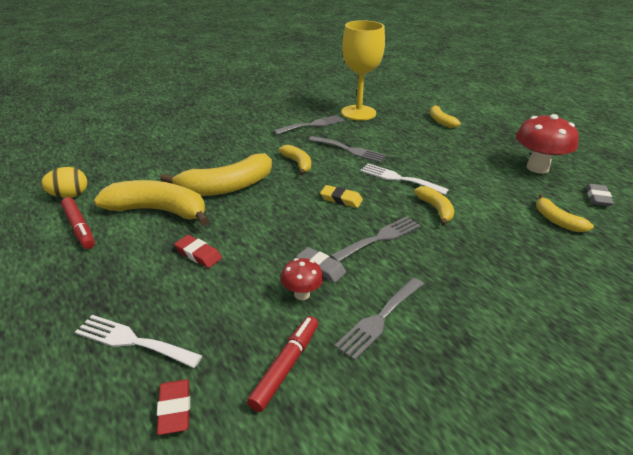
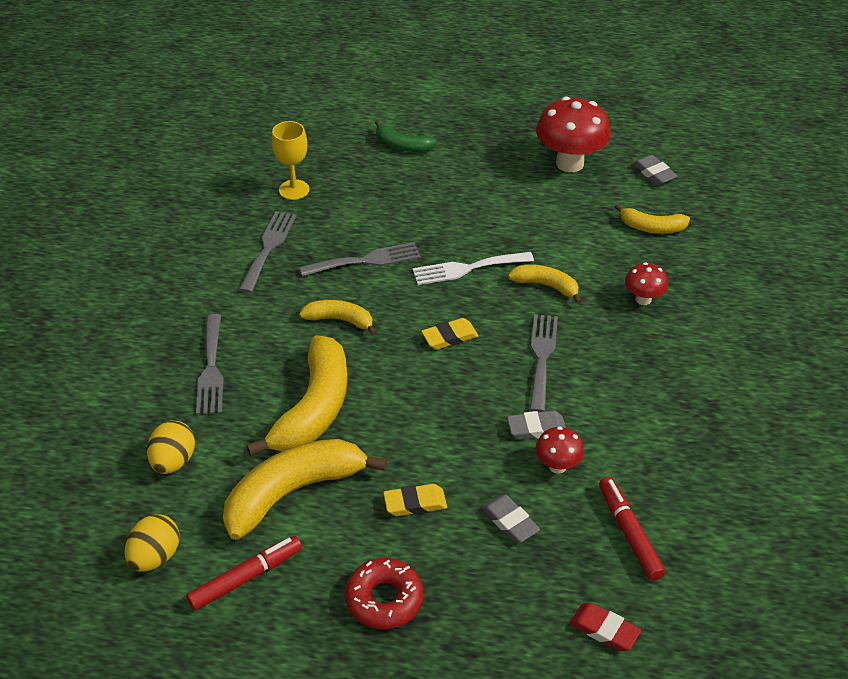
camera: 45 degrees left, 10 degrees up
(79, 228) = (245, 577): red marker -> red marker turned 45 degrees counterclockwise
(107, 284) = (384, 599): none -> red donut
(132, 341) = (493, 619): white fork -> none
(140, 169) = (173, 461): none -> yellow egg
(198, 254) = (415, 503): red eraser -> yellow eraser
(228, 300) = (510, 522): none -> grey eraser
(358, 113) = (294, 190): yellow goblet -> yellow goblet, size x0.55
(379, 319) = (639, 438): grey fork -> grey fork (211, 369)
(441, 121) = (402, 146): yellow banana -> green banana
(496, 250) = (643, 299): none -> red mushroom

